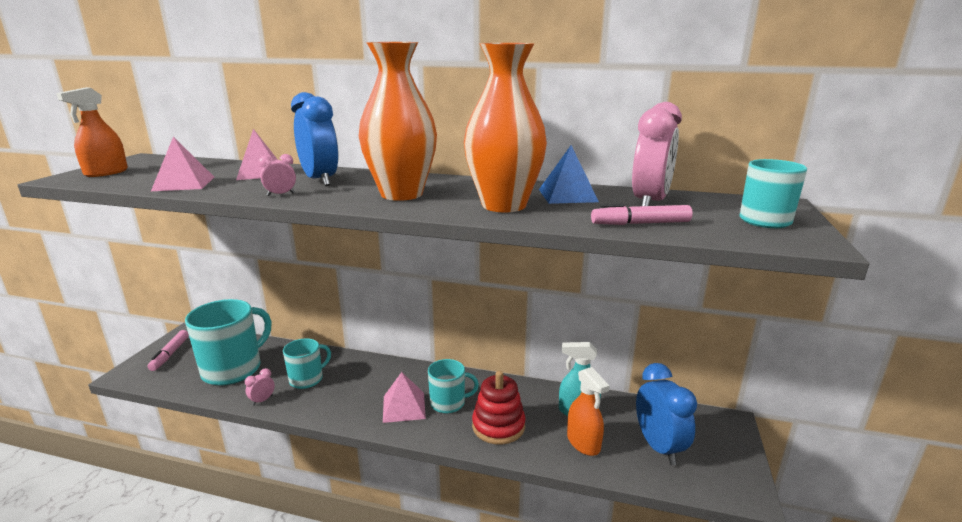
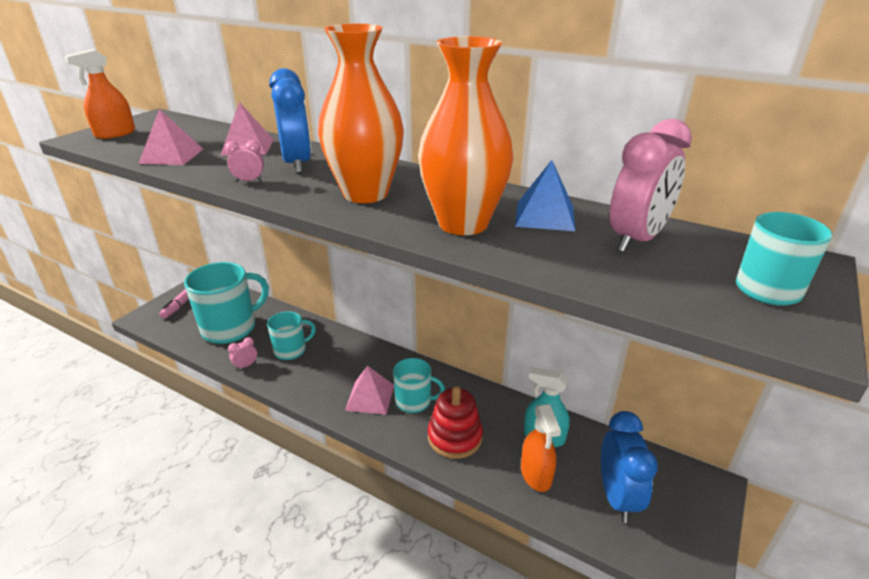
camera: 15 degrees right, 10 degrees up
(640, 223) = (603, 273): pink marker -> none

